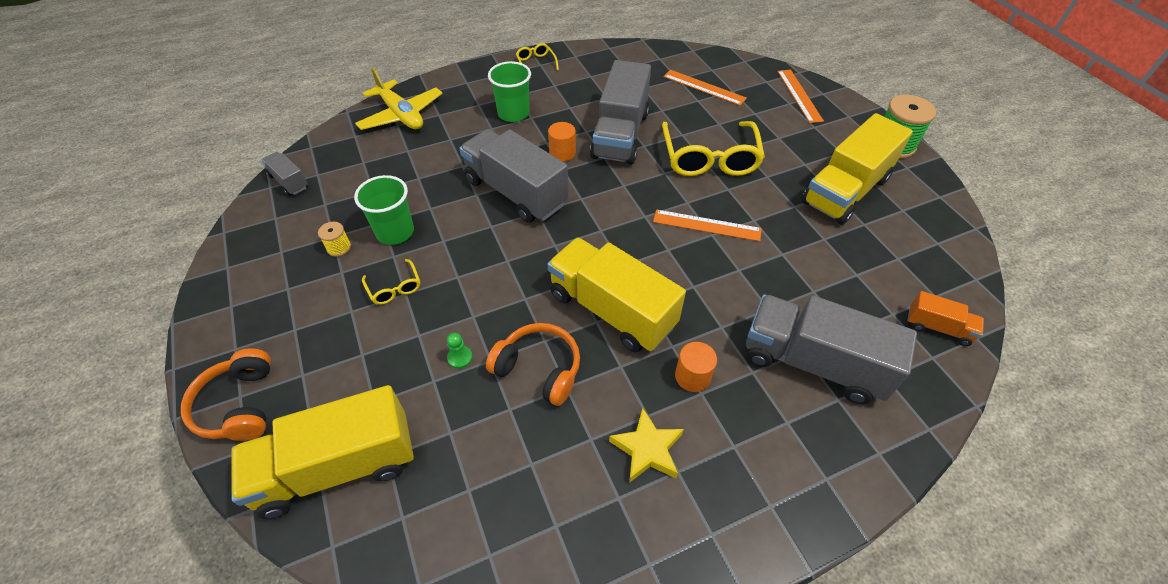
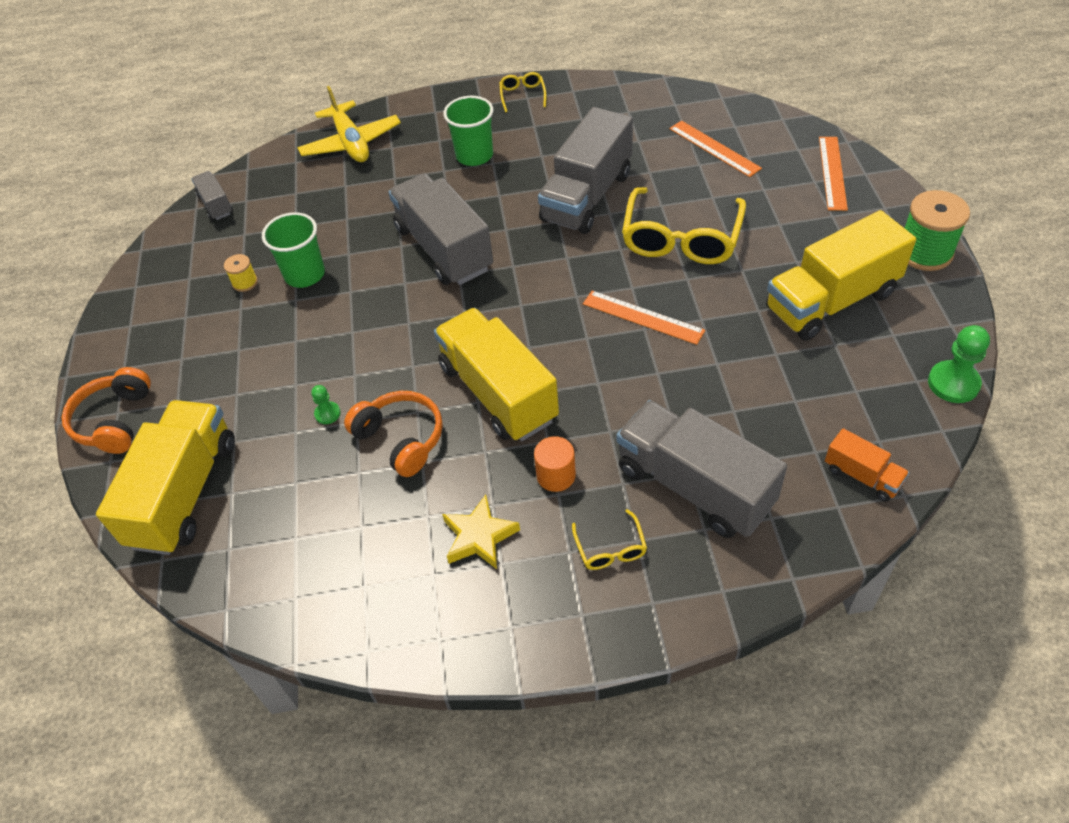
camera: 20 degrees right, 0 degrees up
(337, 467) = (185, 493): yellow truck -> yellow truck turned 105 degrees clockwise
(394, 288) = (286, 333): yellow glasses -> yellow glasses (610, 549)
(562, 153) = (512, 209): orange cylinder -> none
(965, 241) = (953, 383): none -> green pawn

